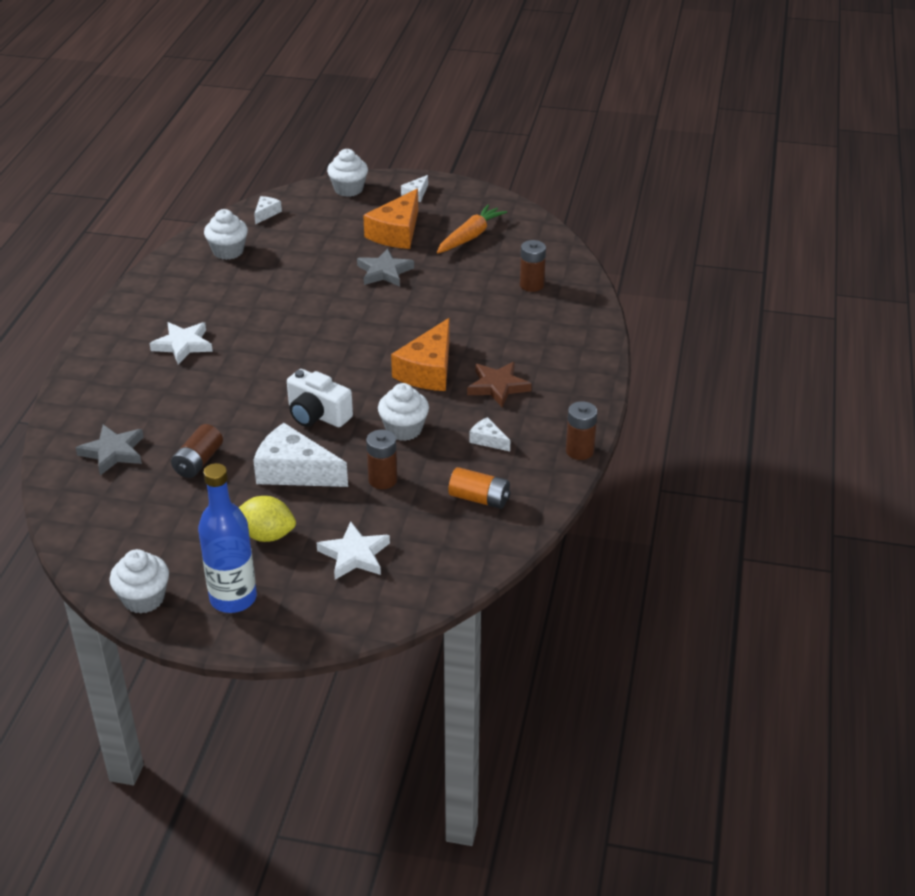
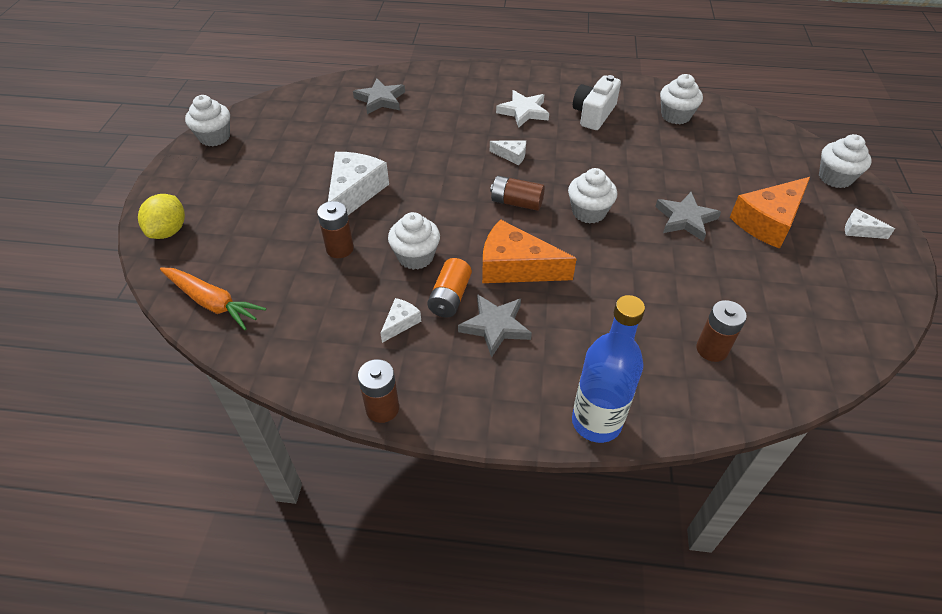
camera: 85 degrees right, 10 degrees up
(198, 462) = (368, 140): brown battery -> brown battery (516, 202)
(233, 598) = (204, 179): blue bottle -> blue bottle (596, 422)
(266, 213) = (753, 129): white cheese -> white cheese (511, 155)
(266, 535) = (274, 187): yellow lemon -> yellow lemon (169, 231)
(317, 415) = (434, 197): white camera -> white camera (594, 114)
(354, 555) = (239, 240): white star -> none
(363, 322) = (588, 212): none -> white cupcake
(397, 232) = (768, 221): orange cheese -> orange cheese turned 60 degrees counterclockwise
(470, 236) = (793, 284): orange carrot -> orange carrot (212, 302)
(479, 499) = (306, 321): orange battery -> orange battery (450, 297)
(498, 386) = (495, 326): brown star -> grey star

